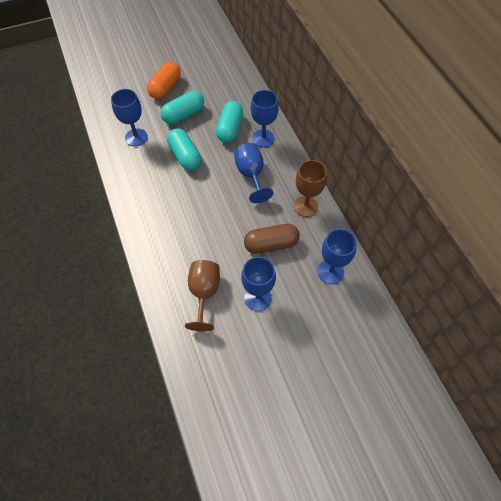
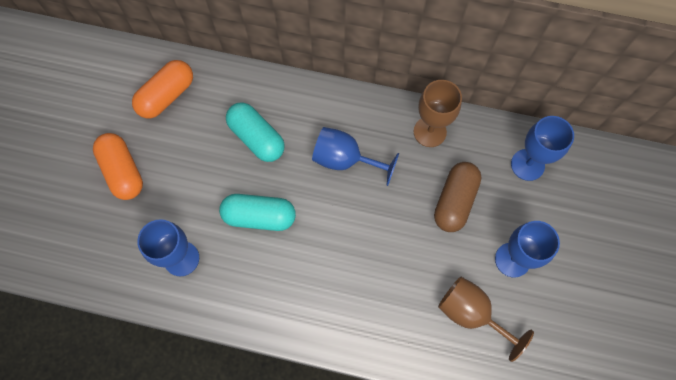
camera: 55 degrees left, 10 degrees up
(183, 115) = (190, 177): turquoise capsule -> none
(221, 79) = (167, 96): none -> orange capsule
(263, 138) = (301, 111): blue goblet -> none

